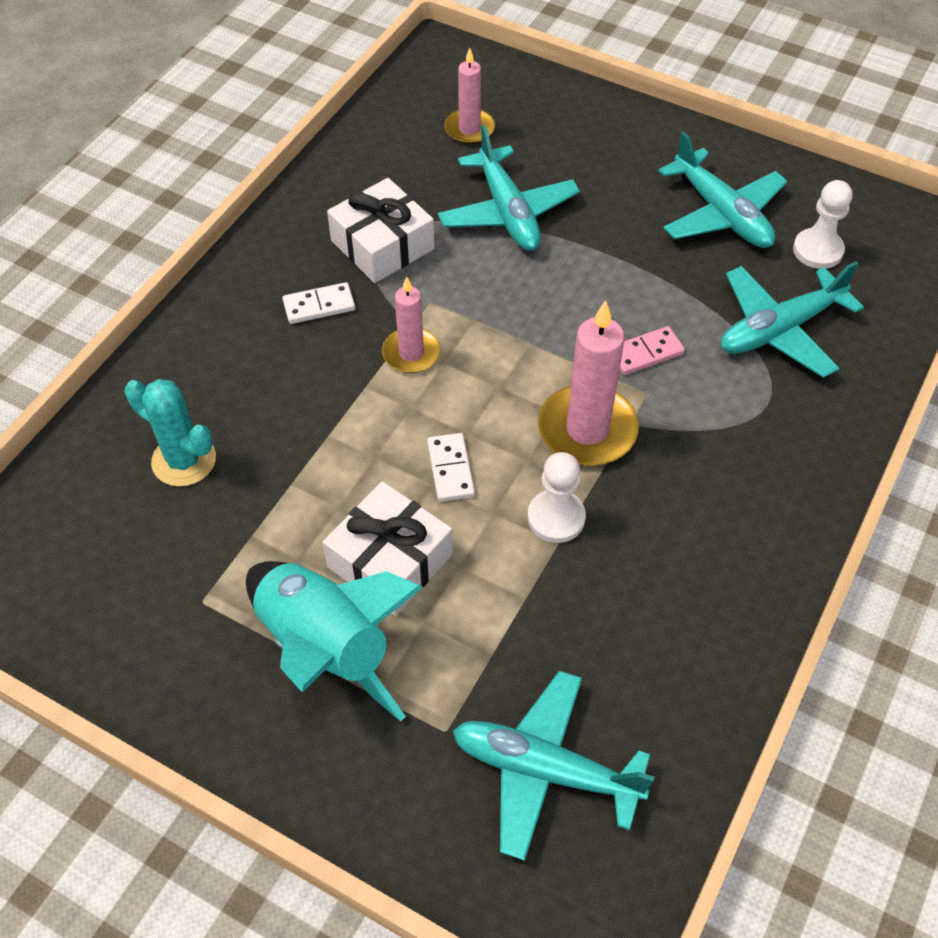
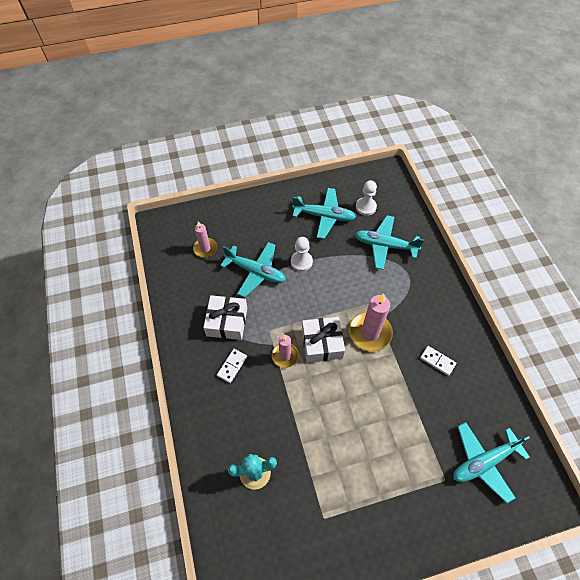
camera: 45 degrees left, 5 degrees up
(325, 647) = (380, 491): turquoise rocket -> none
(390, 560) = (364, 439): white gift -> white gift (322, 343)
(450, 469) = (346, 387): white domino -> white domino (437, 361)
(556, 518) = (395, 373): white pawn -> white pawn (301, 262)
(645, 353) = (356, 288): pink domino -> none
(780, 330) = (385, 245): turquoise plane -> turquoise plane turned 90 degrees clockwise

